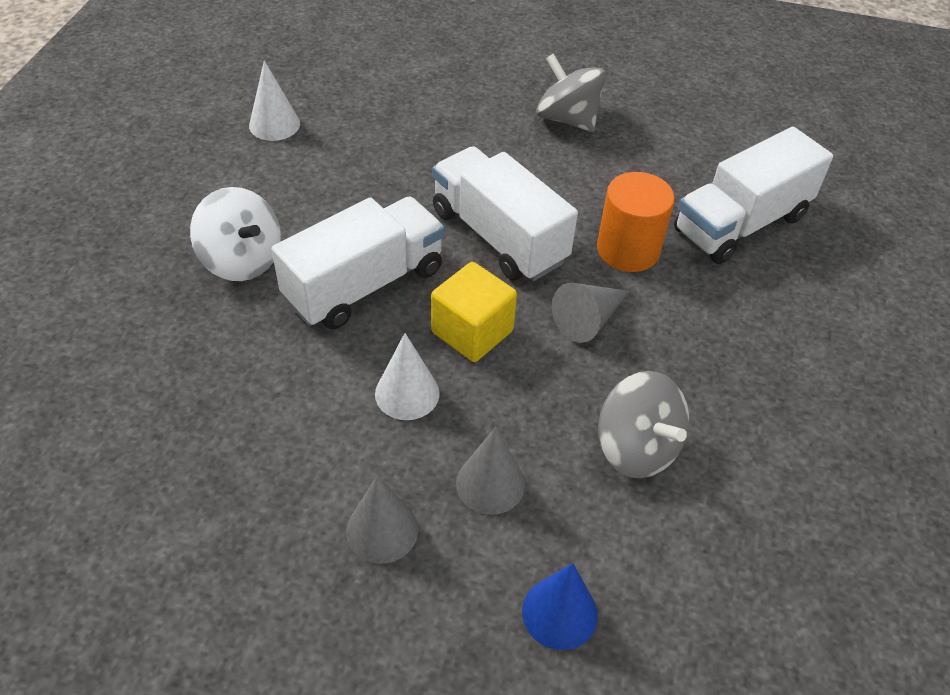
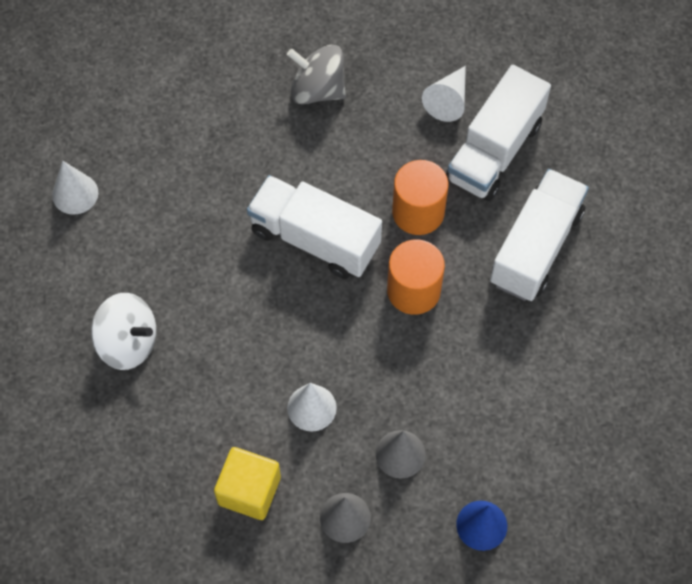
camera: 20 degrees left, 15 degrees up
(364, 284) = (234, 326): white truck -> white truck (535, 247)
(472, 331) = (334, 336): yellow cube -> yellow cube (249, 490)
(589, 319) = (413, 290): grey cone -> orange cylinder
(636, 448) = (486, 385): grey spinning top -> none
(705, 167) = (448, 100): none -> white cone

